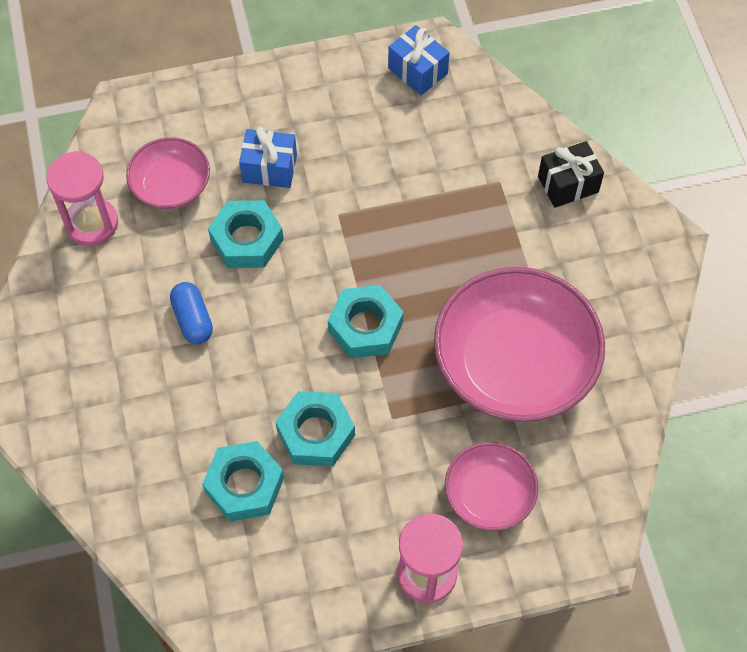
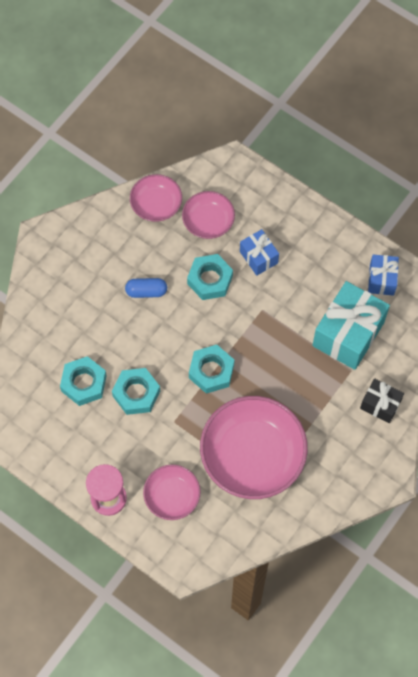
camera: 50 degrees right, 5 degrees up
(92, 223) = (156, 204): pink hourglass -> pink bowl
(193, 319) = (146, 291): blue capsule -> blue capsule turned 60 degrees clockwise
(452, 151) = (348, 334): none -> turquoise gift

